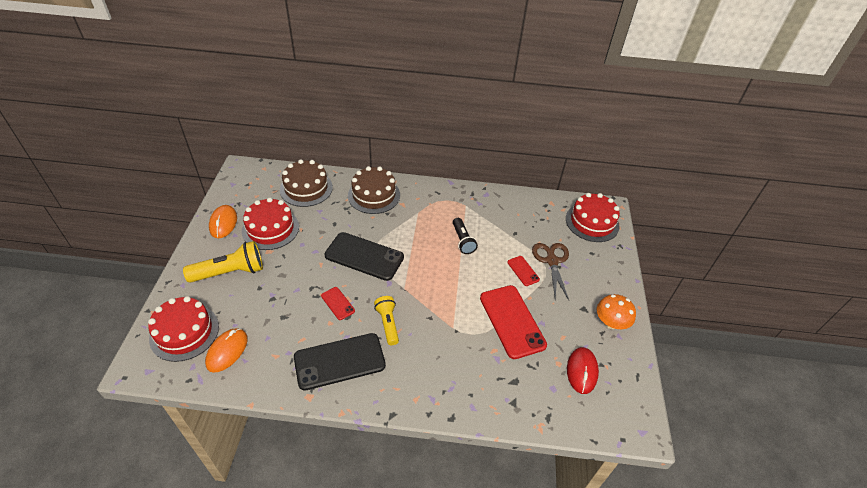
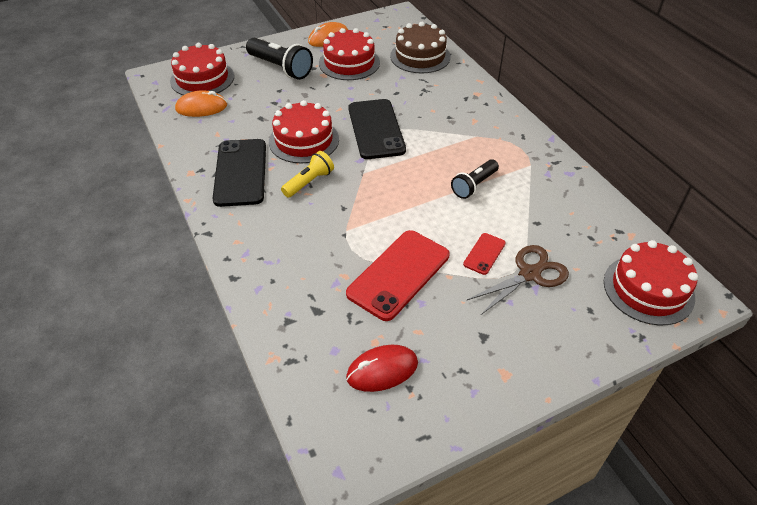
camera: 60 degrees right, 0 degrees up
(230, 272) = (280, 68): yellow flashlight -> black flashlight
(338, 303) = (304, 140): red phone -> red cake
(339, 361) = (240, 172): black phone -> black phone turned 45 degrees clockwise
(374, 195) = (462, 97): brown cake -> none
(611, 322) = (488, 374): orange mushroom -> none

